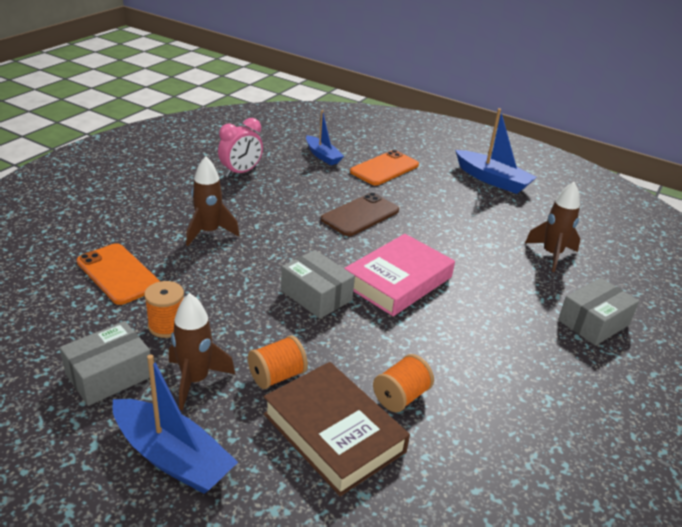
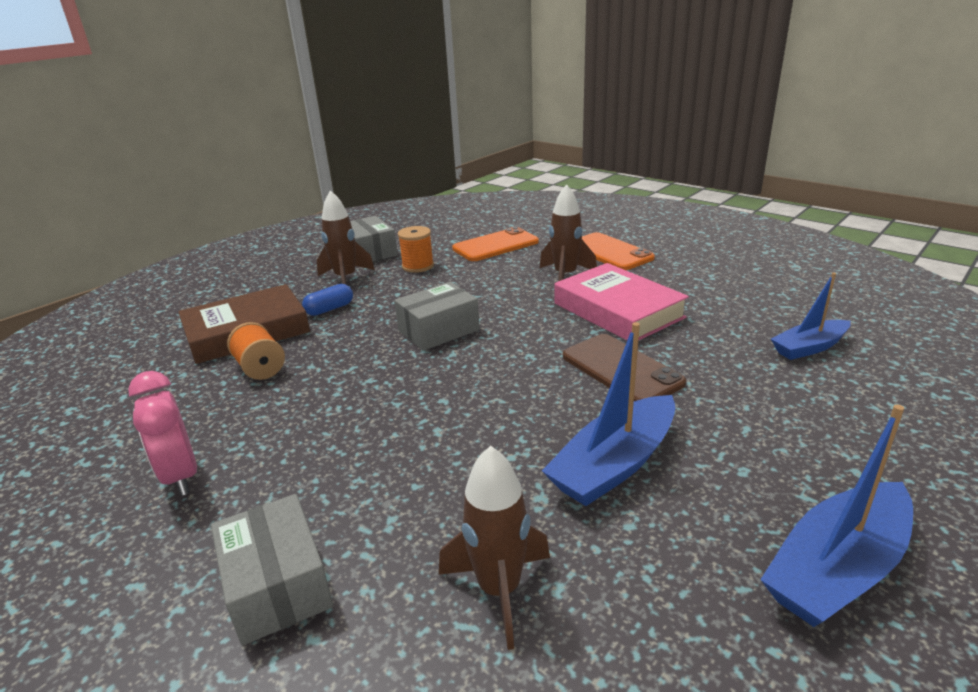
camera: 105 degrees right, 5 degrees down
(172, 457) = (276, 275): blue boat -> blue boat (614, 464)
(241, 172) = (714, 289): pink clock -> pink clock (181, 476)
(277, 376) = (329, 309): orange spool -> blue capsule
(384, 168) = (799, 406): orange phone -> orange phone (609, 252)
(398, 281) = (453, 386): pink book -> pink book (618, 310)

